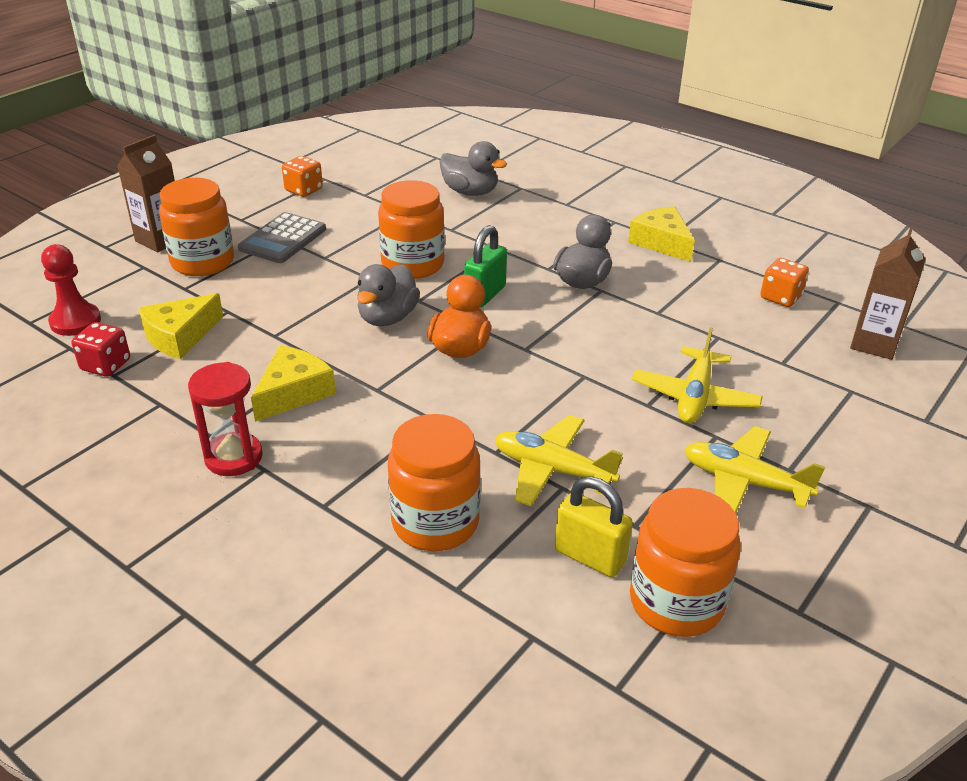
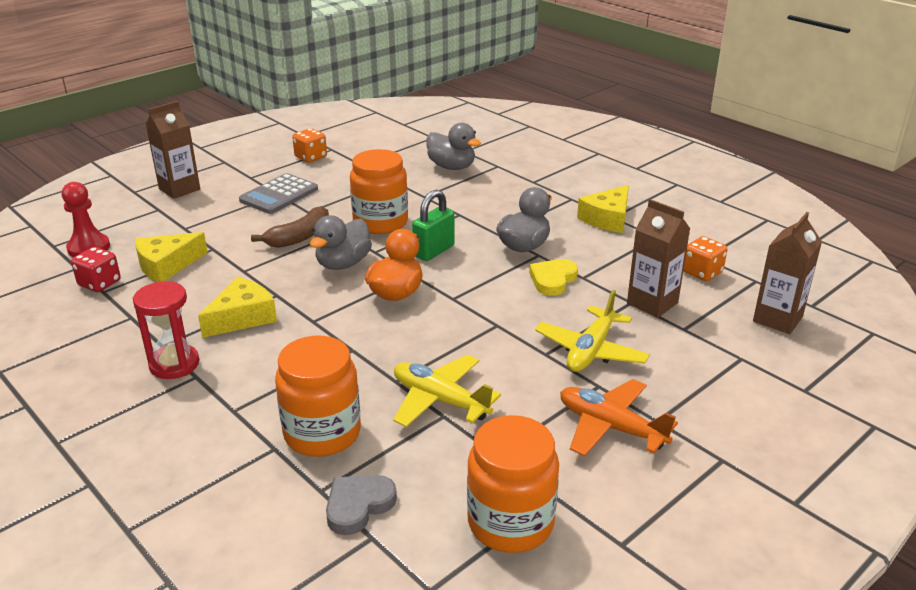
camera: 10 degrees right, 5 degrees down
(203, 262) = (207, 209): orange jar -> none
(325, 289) = (299, 237): none -> brown banana
(505, 603) = (358, 506): none -> grey heart
(590, 556) = (447, 475): yellow padlock -> none
(627, 318) = (553, 280): none -> yellow heart
(661, 242) = (607, 219): yellow cheese -> yellow cheese turned 120 degrees counterclockwise
(740, 337) = (652, 303): none -> brown carton
(744, 482) = (610, 427): yellow plane -> orange plane

